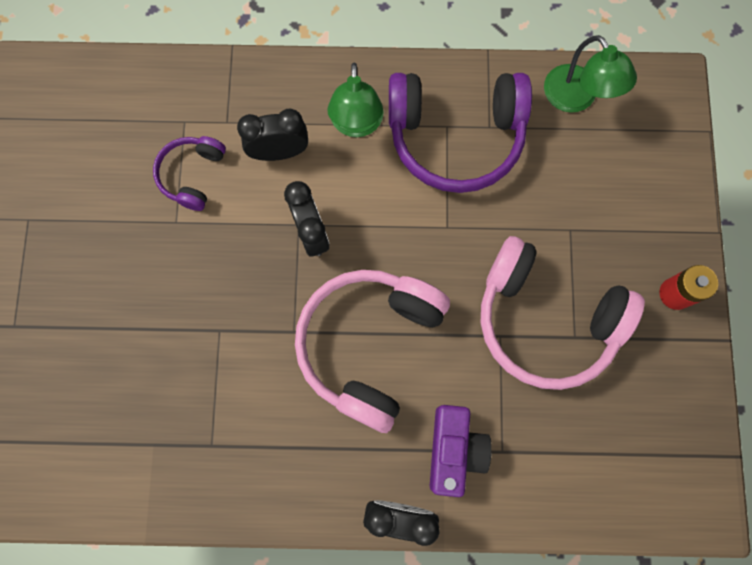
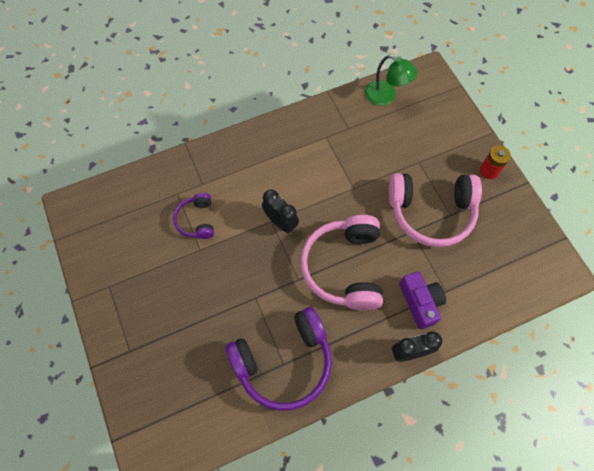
camera: 25 degrees left, 10 degrees down
(279, 152) = (241, 187): black clock -> none
(356, 124) = (276, 156): green lamp -> none
(455, 137) = (333, 140): purple headphones -> purple headphones (284, 362)

